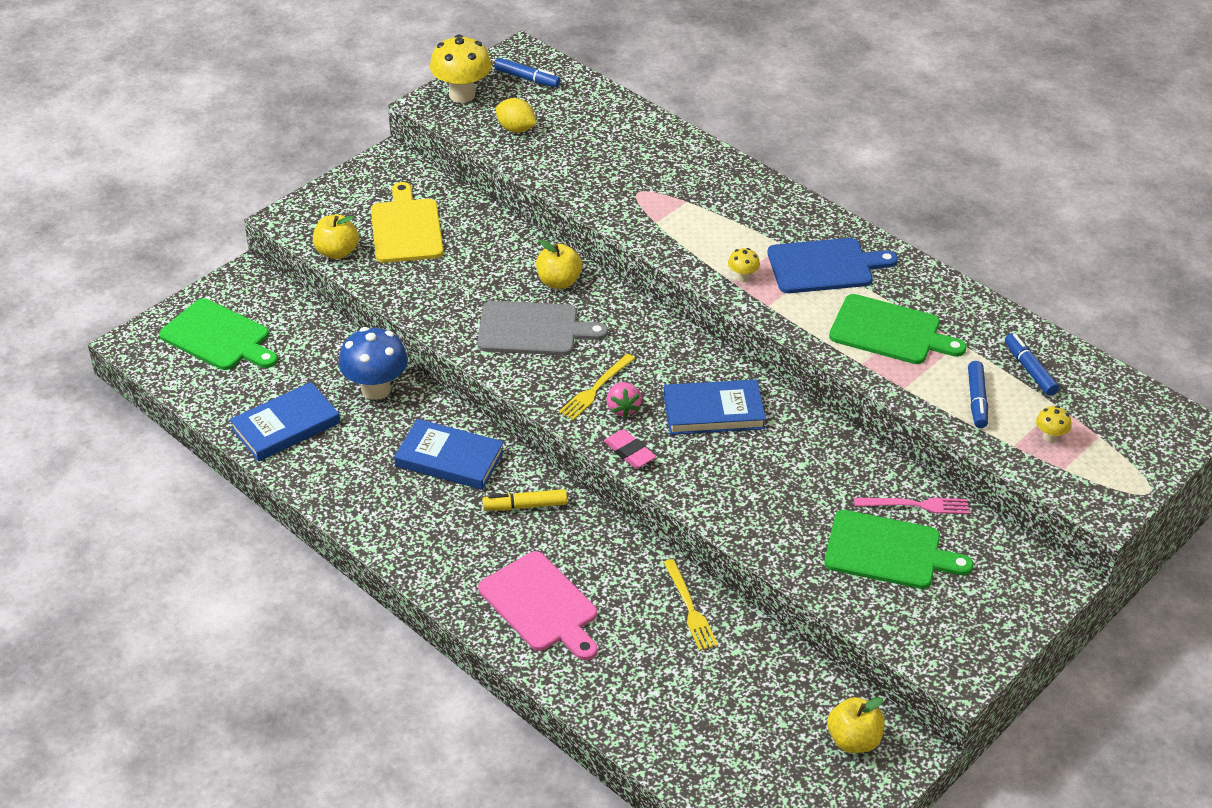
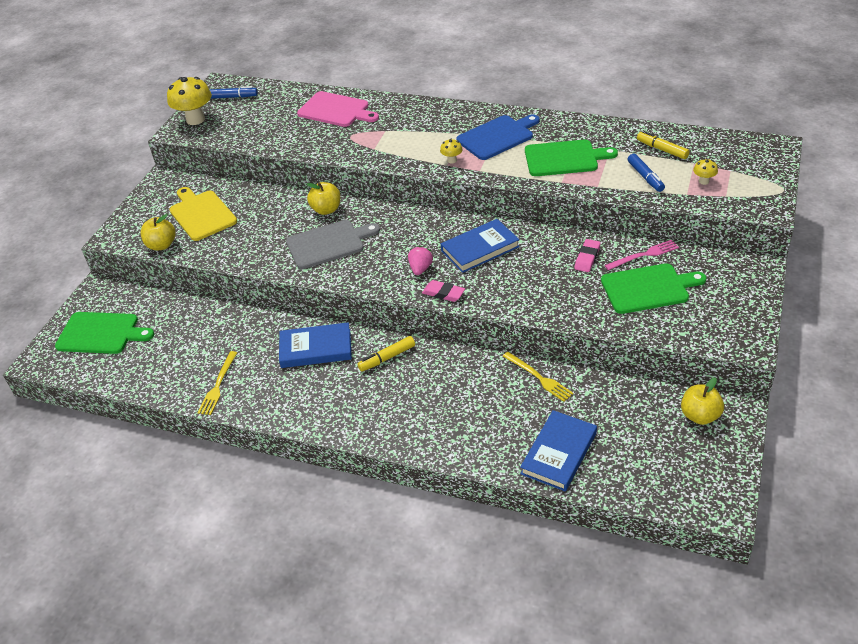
camera: 20 degrees left, 0 degrees up
(286, 426) = (186, 372): blue book -> blue book (559, 453)
(376, 389) = (236, 324): blue mushroom -> none
(516, 129) = (245, 127): yellow lemon -> none
(540, 605) = (440, 417): pink cutting board -> pink cutting board (336, 110)
(595, 389) = (394, 264): yellow fork -> yellow fork (218, 385)
(622, 408) = (420, 269): pink strawberry -> pink strawberry turned 135 degrees counterclockwise
(840, 479) = (587, 258): none -> pink eraser
(1029, 370) = (662, 149): blue marker -> yellow marker

